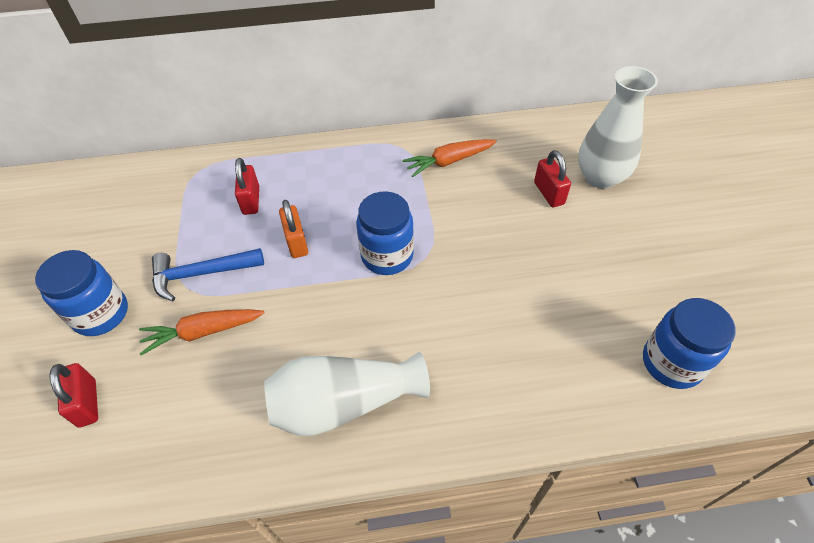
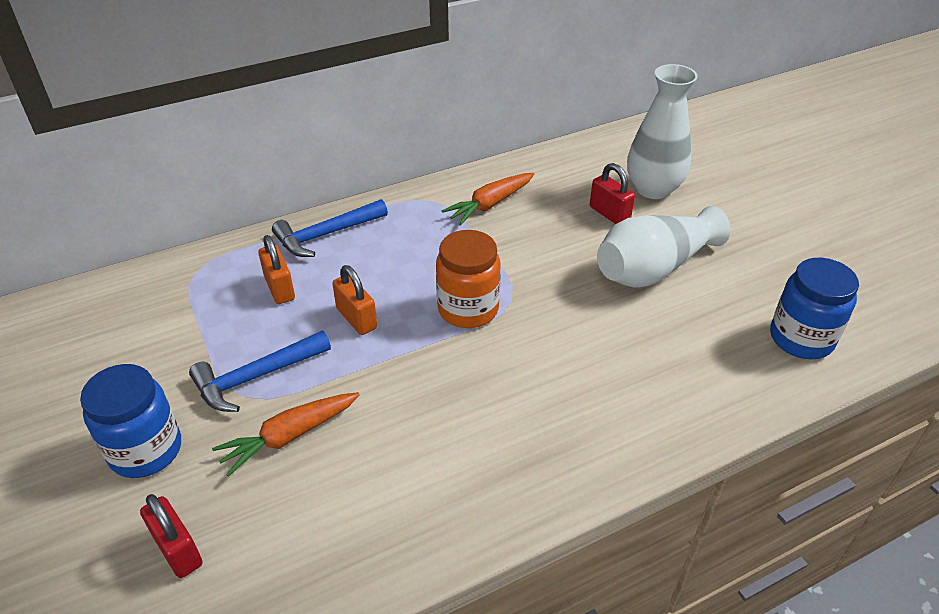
camera: 20 degrees left, 10 degrees down
(251, 200) = (280, 288): red padlock -> orange padlock
(306, 161) = (326, 235): none -> blue hammer
(343, 403) = (492, 463): white vase -> white vase (654, 268)
(387, 256) = (468, 309): blue jar -> orange jar

